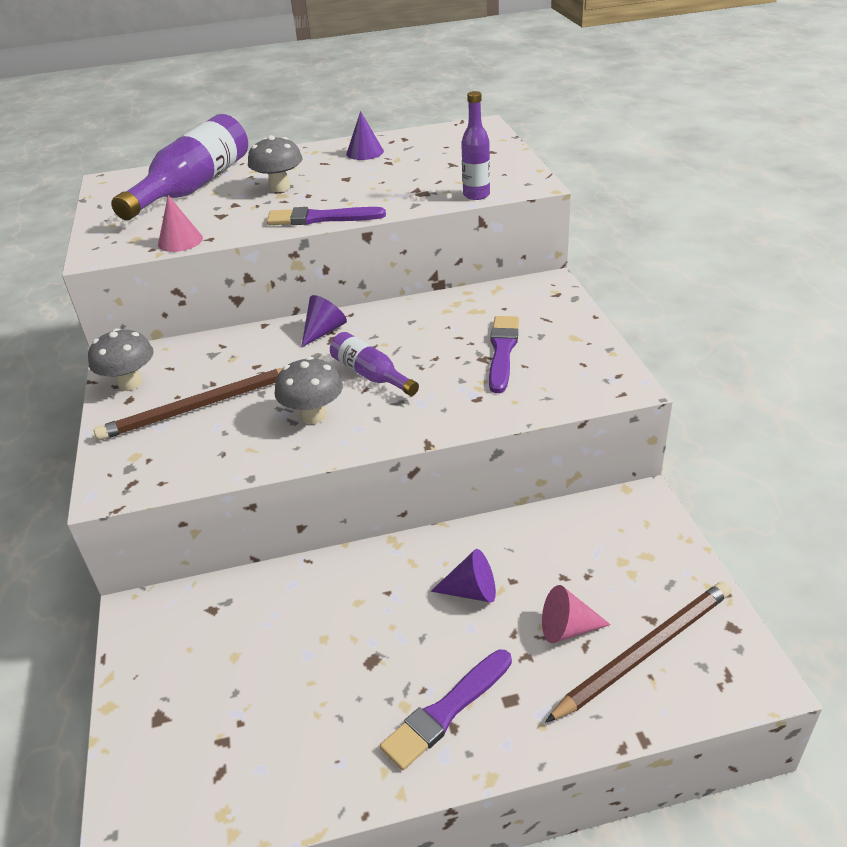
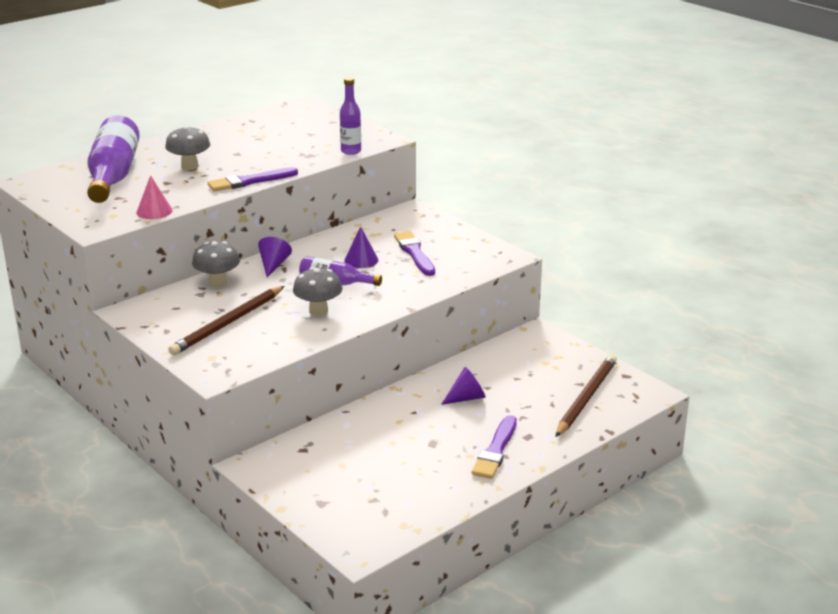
camera: 30 degrees left, 10 degrees down
(130, 383) = (155, 322): grey mushroom -> grey mushroom (217, 283)
(365, 152) = (230, 134): purple cone -> purple cone (361, 260)
(567, 629) = (537, 399): pink cone -> none

